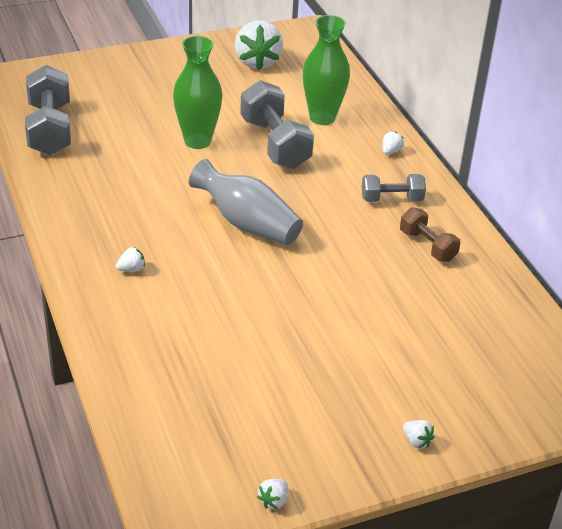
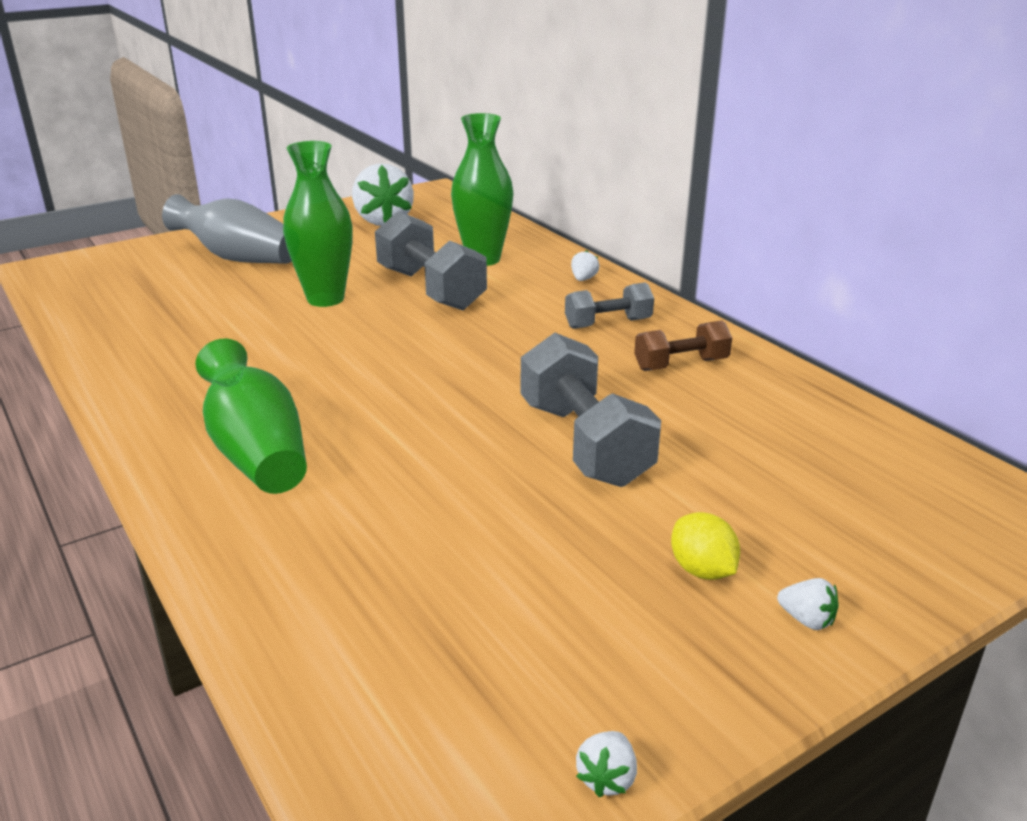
camera: 10 degrees left, 10 degrees down
(50, 129) = (112, 311): grey dumbbell -> grey dumbbell (584, 443)
(131, 269) = (256, 452): white strawberry -> green vase
(247, 223) = (420, 374): grey vase -> grey vase (238, 258)
(371, 400) = (702, 570): none -> yellow lemon
(427, 246) = (681, 365): brown dumbbell -> brown dumbbell turned 60 degrees counterclockwise

